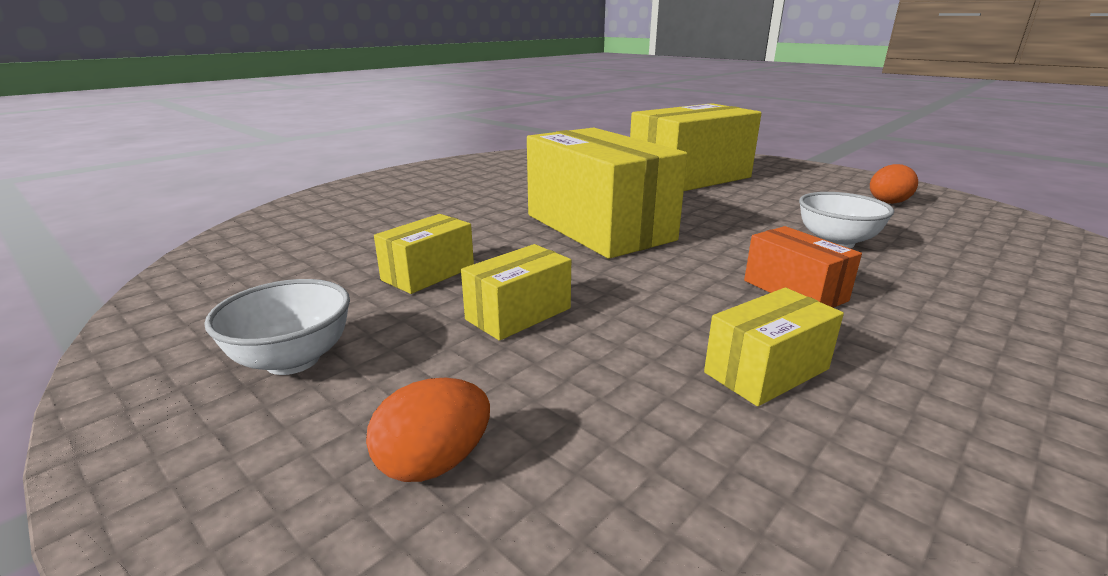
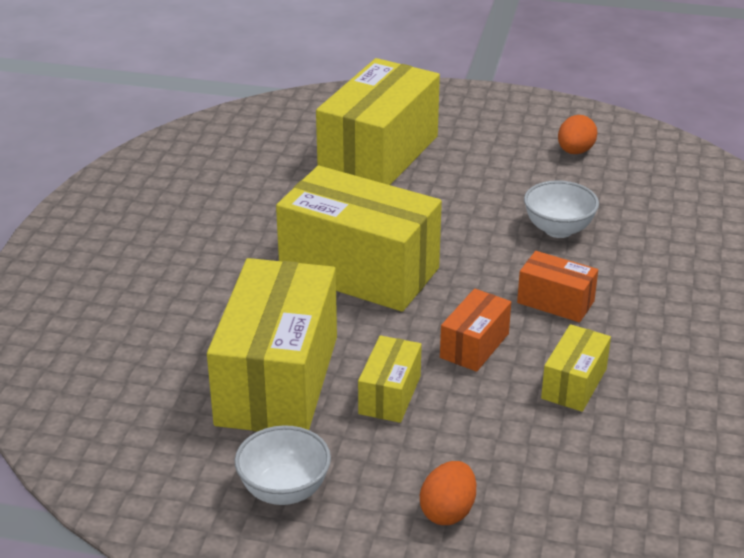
camera: 30 degrees left, 10 degrees up
(428, 273) = (277, 380): yellow box -> yellow box, size x2.12
(660, 300) = (474, 345): none -> orange box

